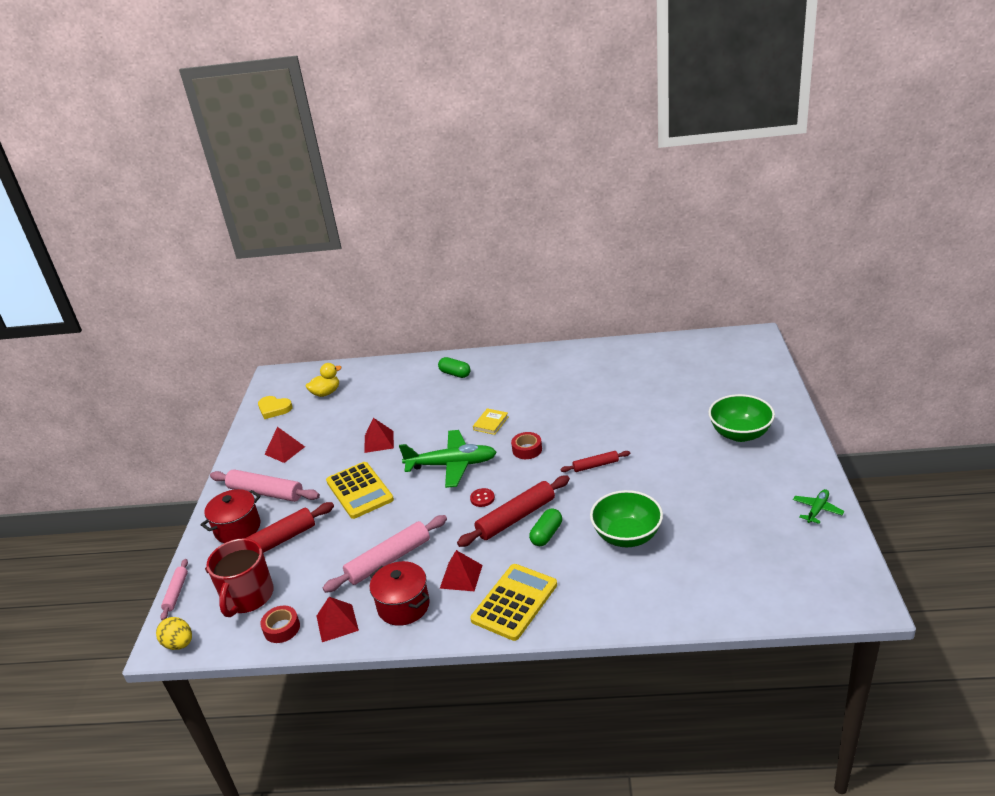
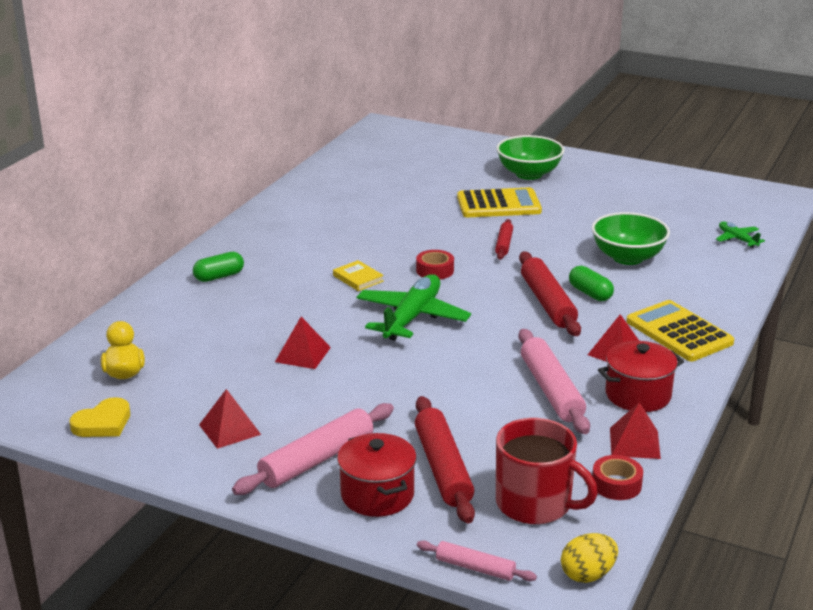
camera: 70 degrees left, 5 degrees down
(359, 491) = (395, 386): yellow calculator -> yellow calculator (498, 204)
(482, 498) = (495, 313): red button -> none
(817, 509) = (663, 178): green plane -> green plane (737, 239)

